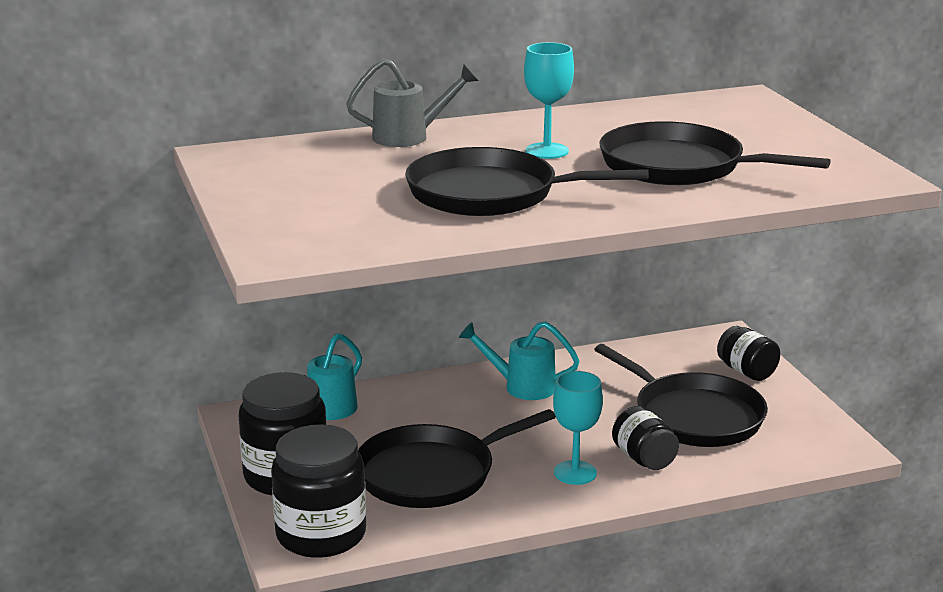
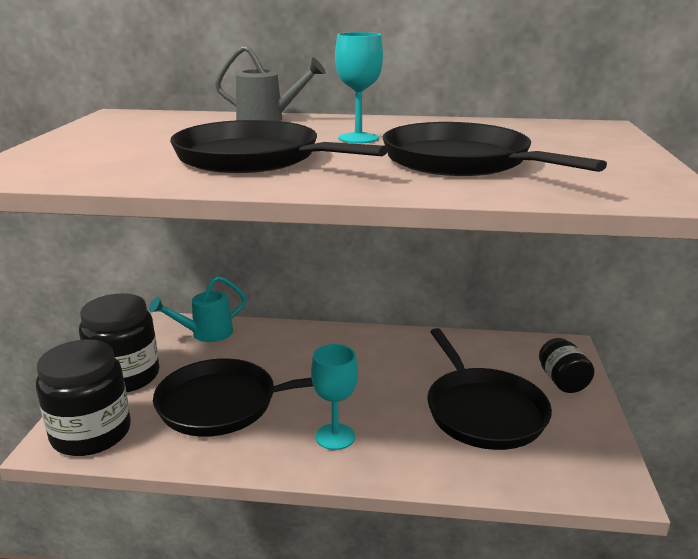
camera: 25 degrees right, 0 degrees up
(522, 387) = (361, 349): turquoise watering can -> none
(644, 459) = (405, 440): black jar -> none

